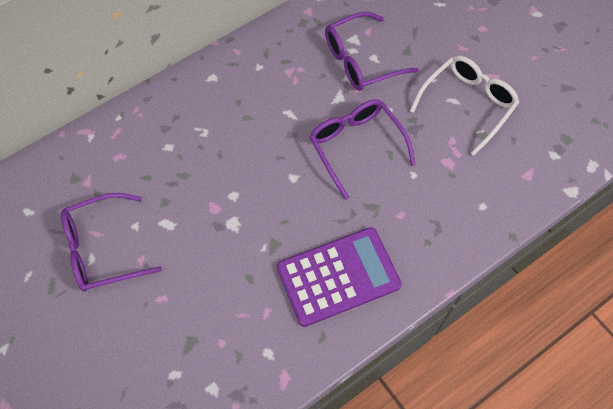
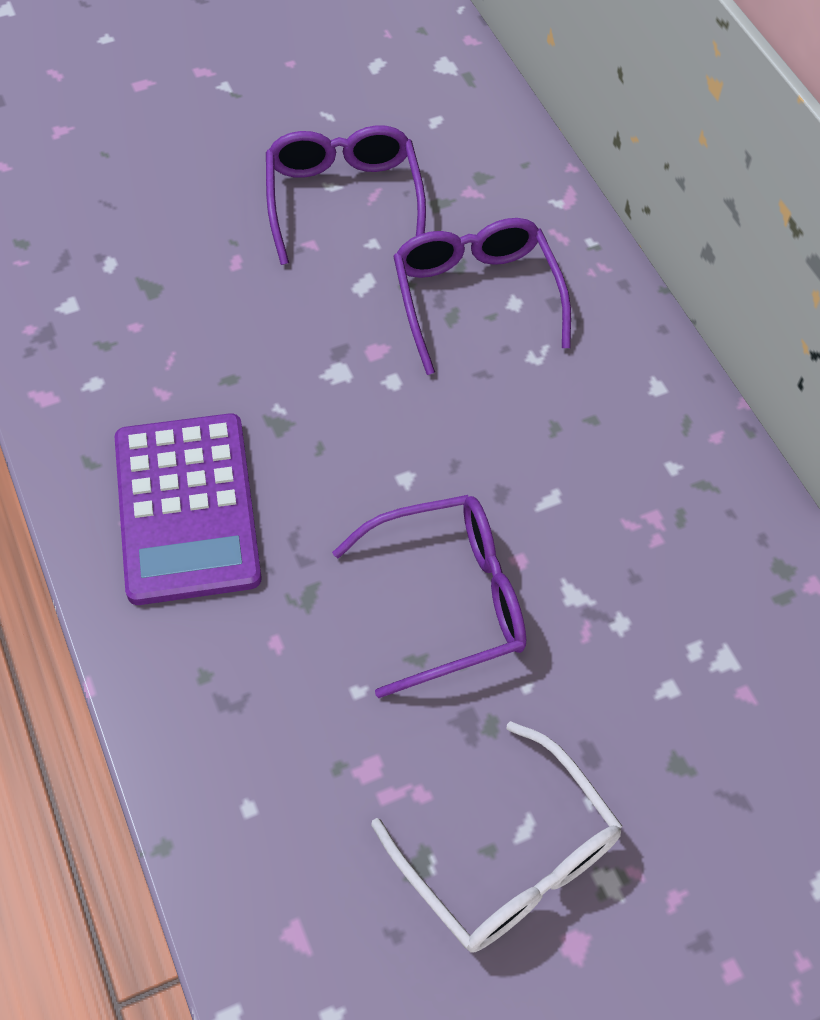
camera: 100 degrees right, 5 degrees down
(360, 60) = (664, 659): purple glasses -> purple glasses (475, 297)

